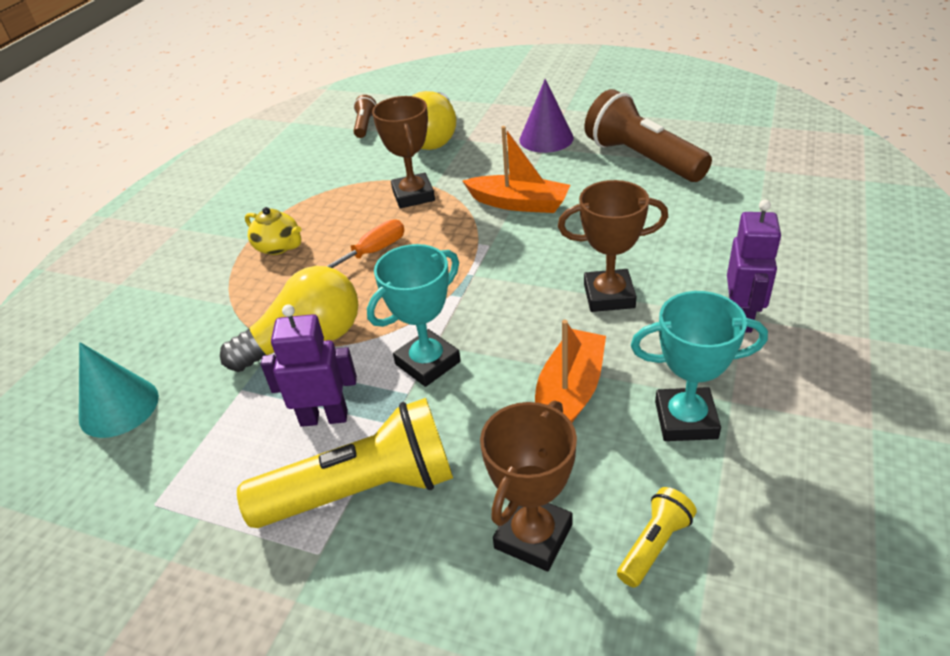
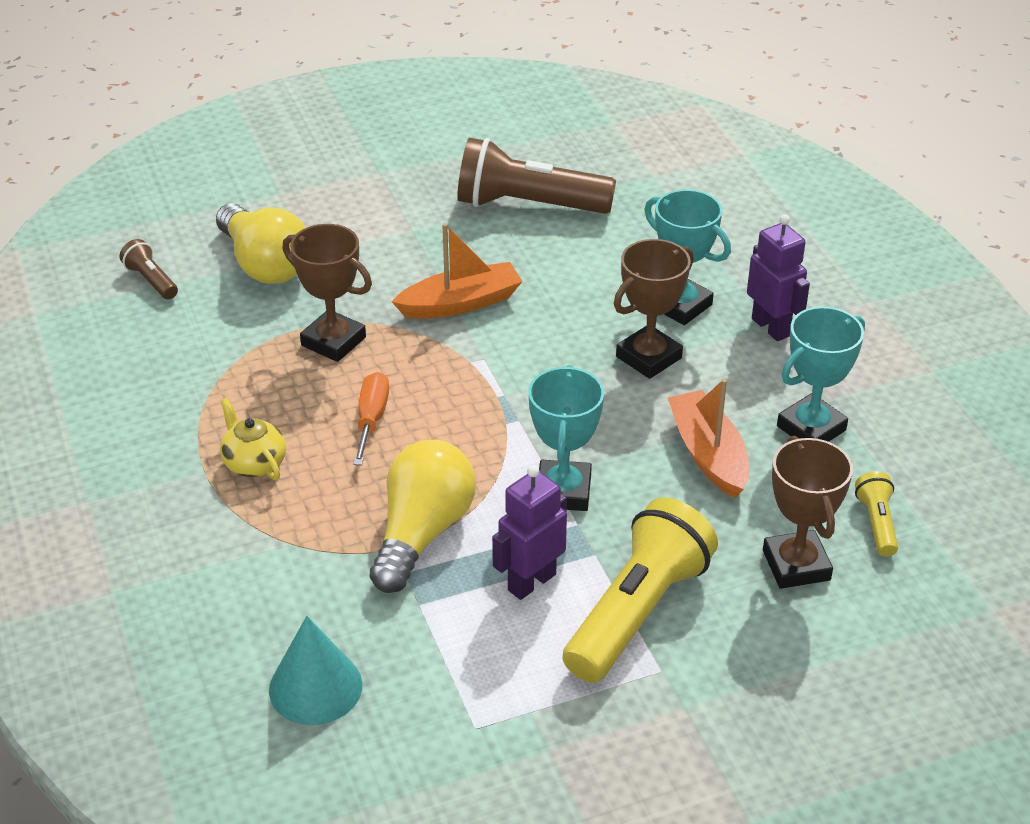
camera: 45 degrees left, 0 degrees up
(279, 247) = (254, 463): yellow teapot -> yellow teapot turned 120 degrees counterclockwise
(546, 138) = (400, 217): purple cone -> none
(680, 269) = (680, 305): none -> turquoise trophy

